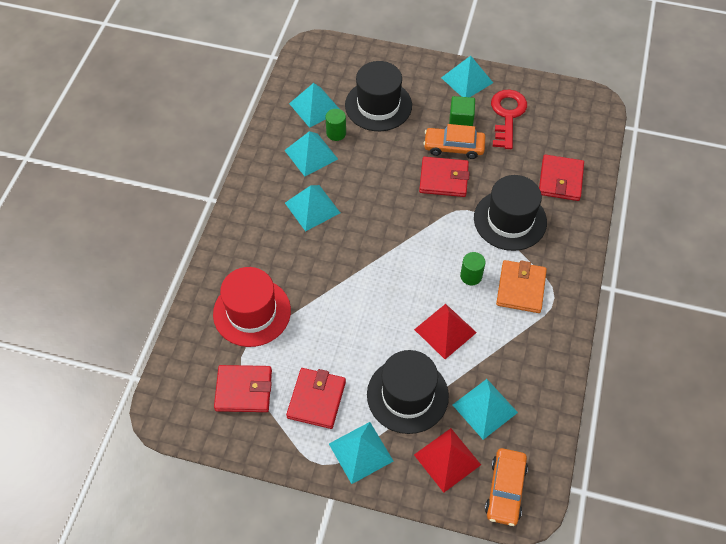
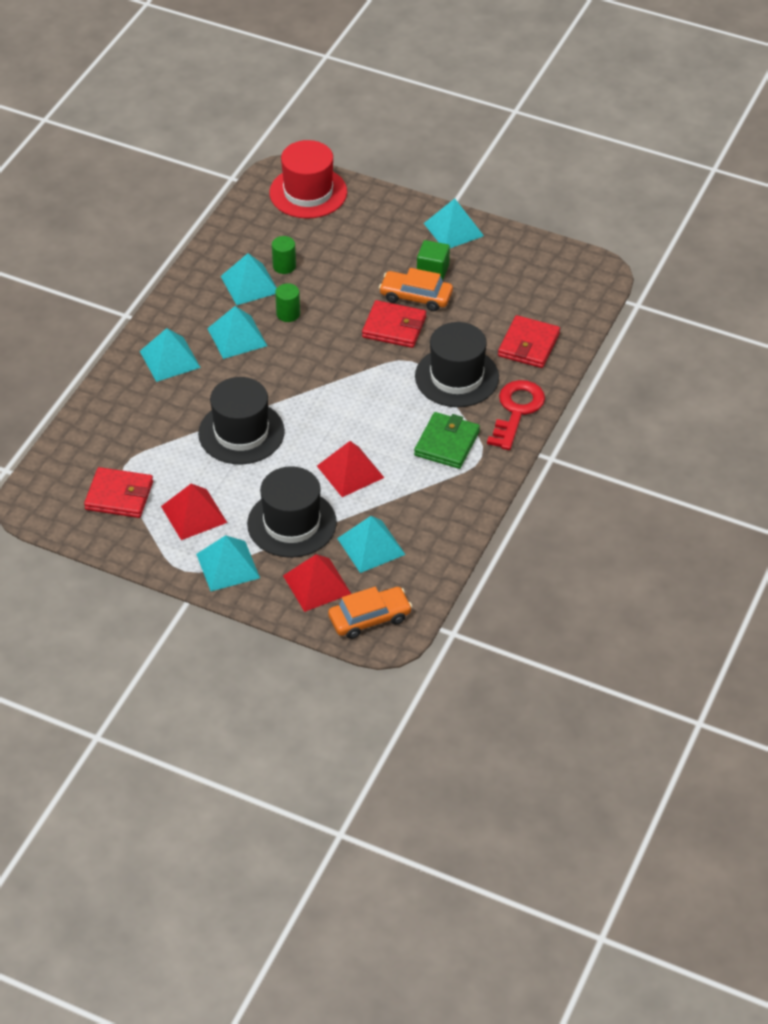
camera: 10 degrees right, 10 degrees down
(252, 312) = (145, 427): red hat -> red hat (308, 192)
(315, 107) = (267, 236): turquoise pyramid -> turquoise pyramid (170, 359)
(316, 399) = (194, 514): red wallet -> red pyramid
(378, 105) = (341, 243): black hat -> black hat (241, 433)
(471, 276) = (395, 425): green cylinder -> green cylinder (288, 314)
(505, 490) = (369, 618): orange car -> orange car turned 135 degrees counterclockwise
(507, 115) = (489, 272): red key -> red key (516, 411)
(521, 288) = (447, 443): orange wallet -> green wallet

